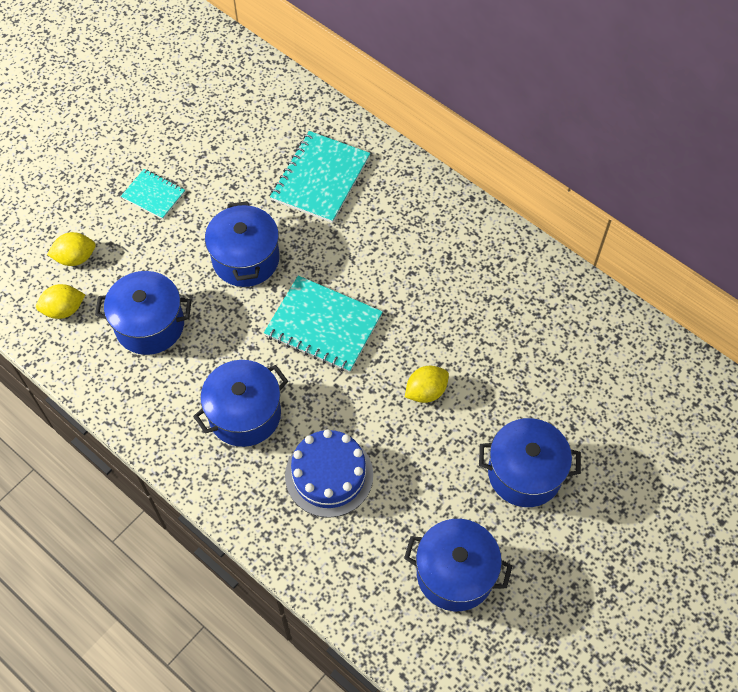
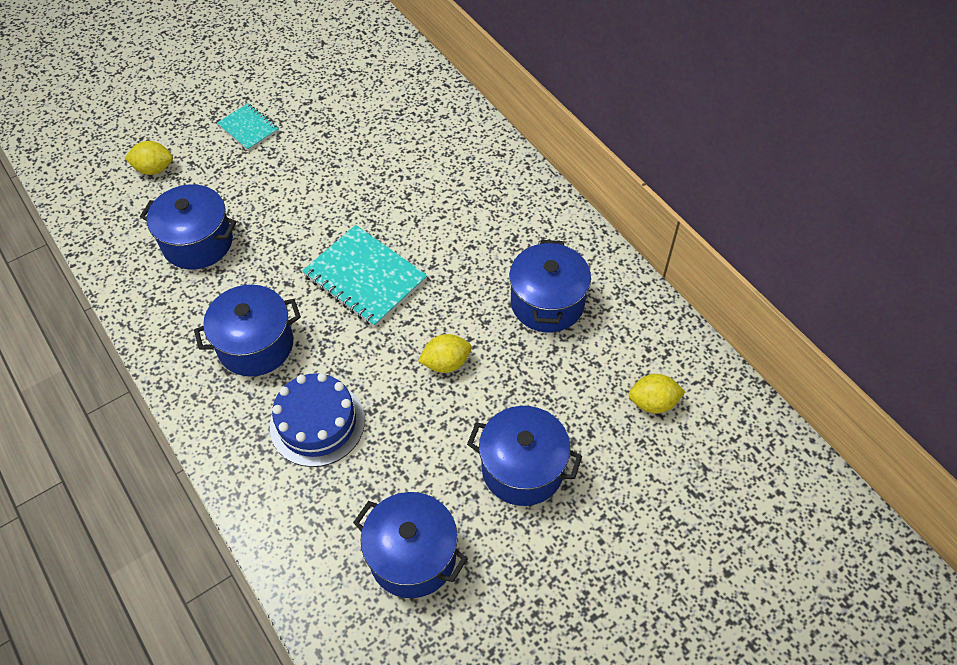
camera: 15 degrees right, 5 degrees down
(64, 310) = (124, 212): yellow lemon -> yellow lemon (653, 403)
(246, 259) = (312, 201): blue pot -> blue pot (547, 303)
(320, 178) = (412, 143): turquoise notebook -> none

